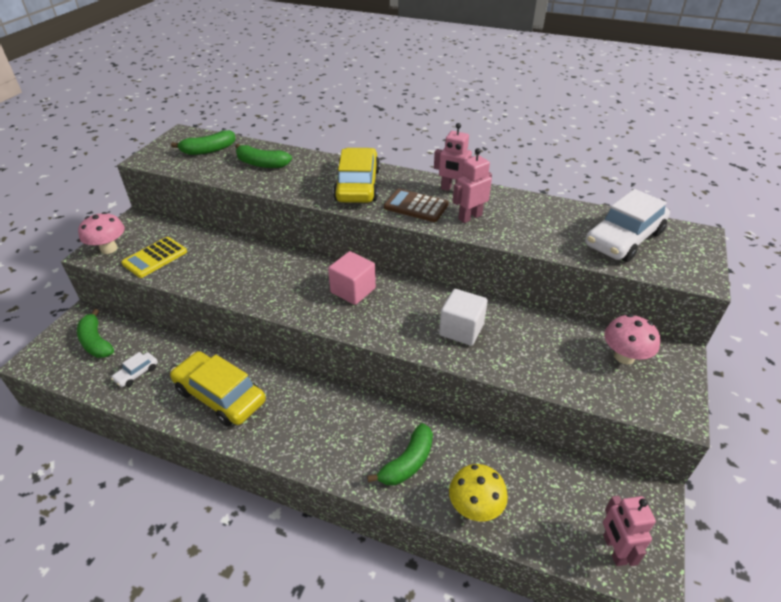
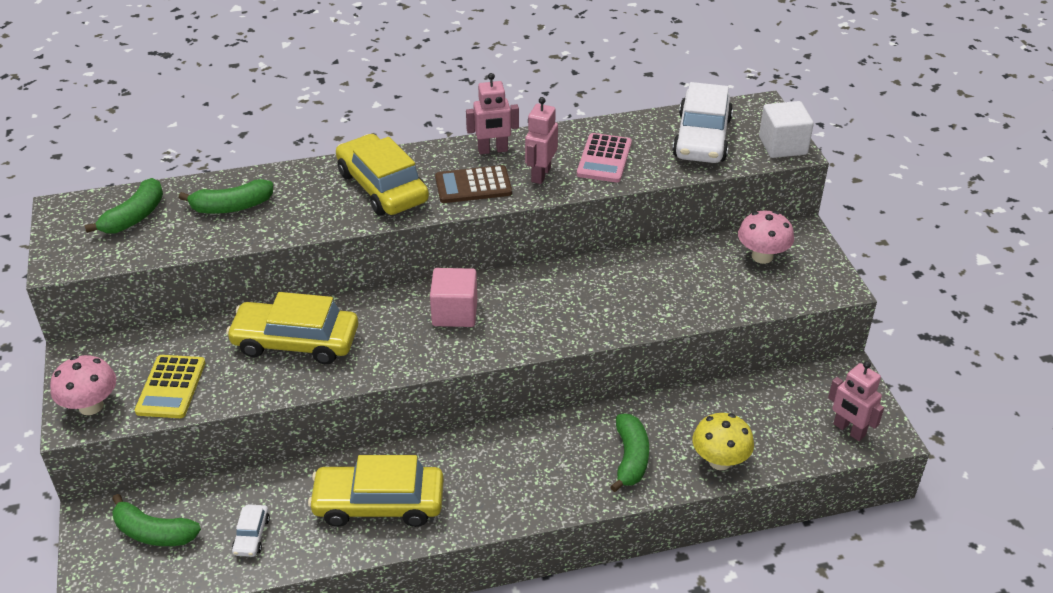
camera: 35 degrees left, 0 degrees up
(244, 263) = (296, 341): none -> yellow car
(461, 329) = (602, 300): white cube -> white cube (782, 146)
(528, 224) = (604, 159): none -> pink calculator

